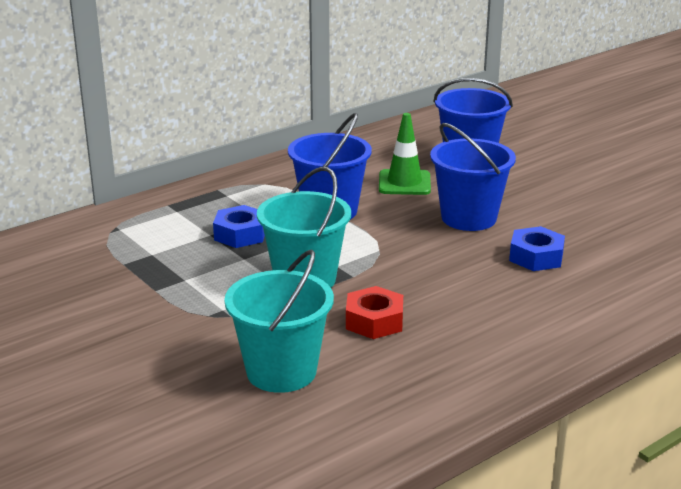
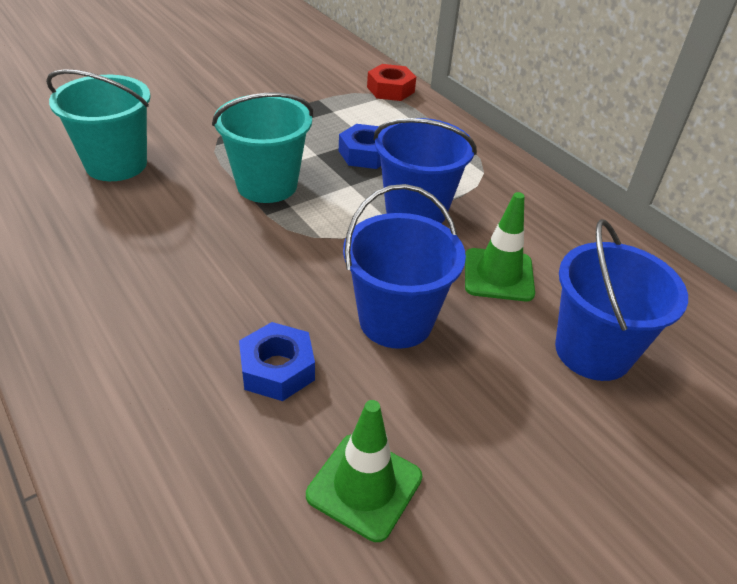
camera: 90 degrees right, 15 degrees up
(374, 321) = (174, 219): red nut -> red nut (390, 89)
(610, 225) = (364, 486): none -> green traffic cone

